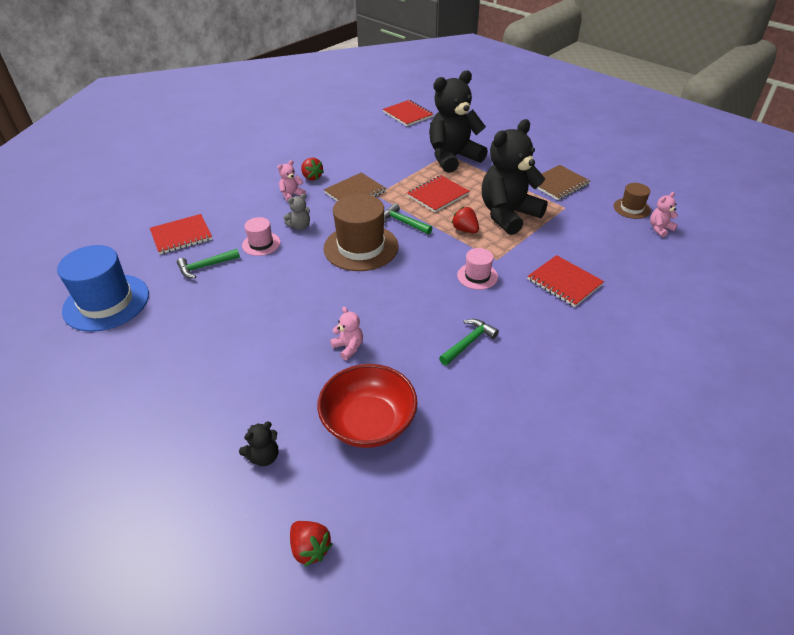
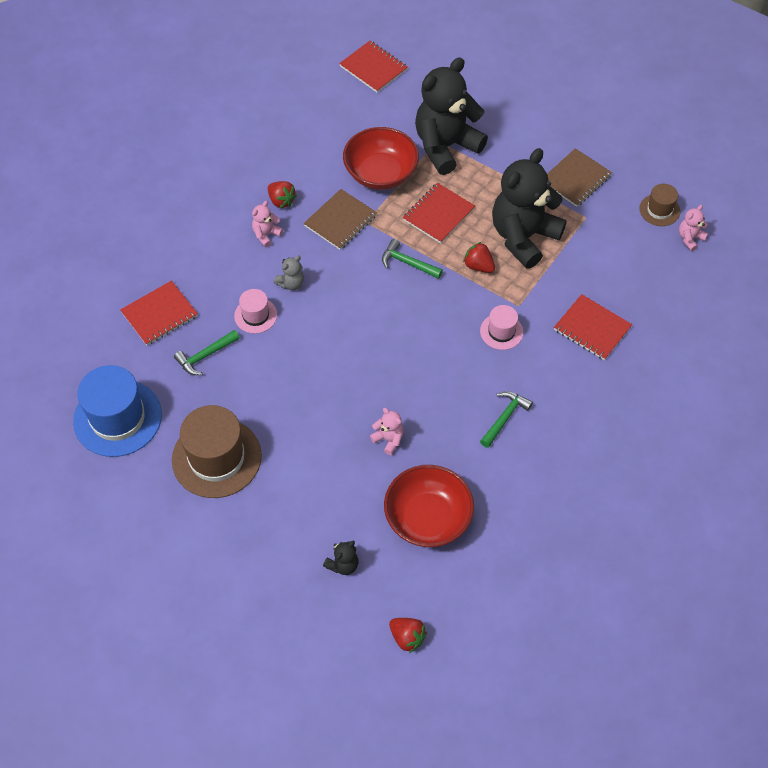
camera: 10 degrees left, 15 degrees up
(361, 247) = (368, 306): brown hat -> brown hat (216, 458)
(396, 168) = (380, 173): none -> red bowl

